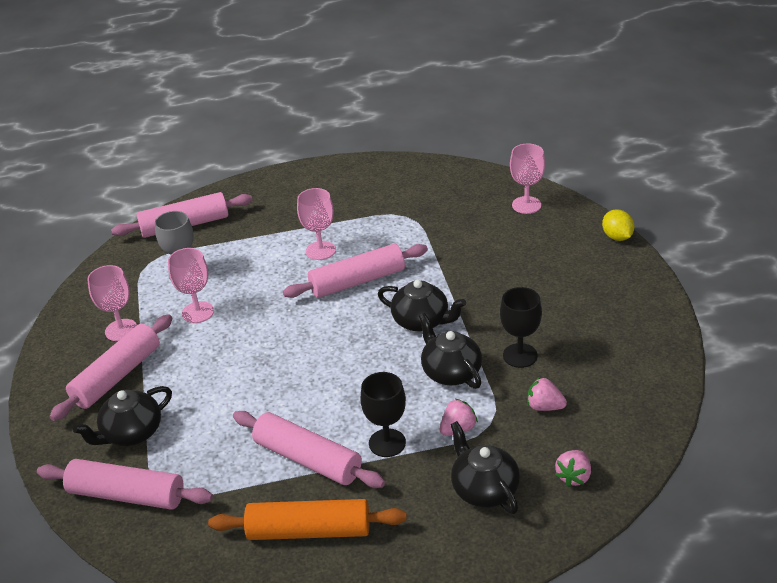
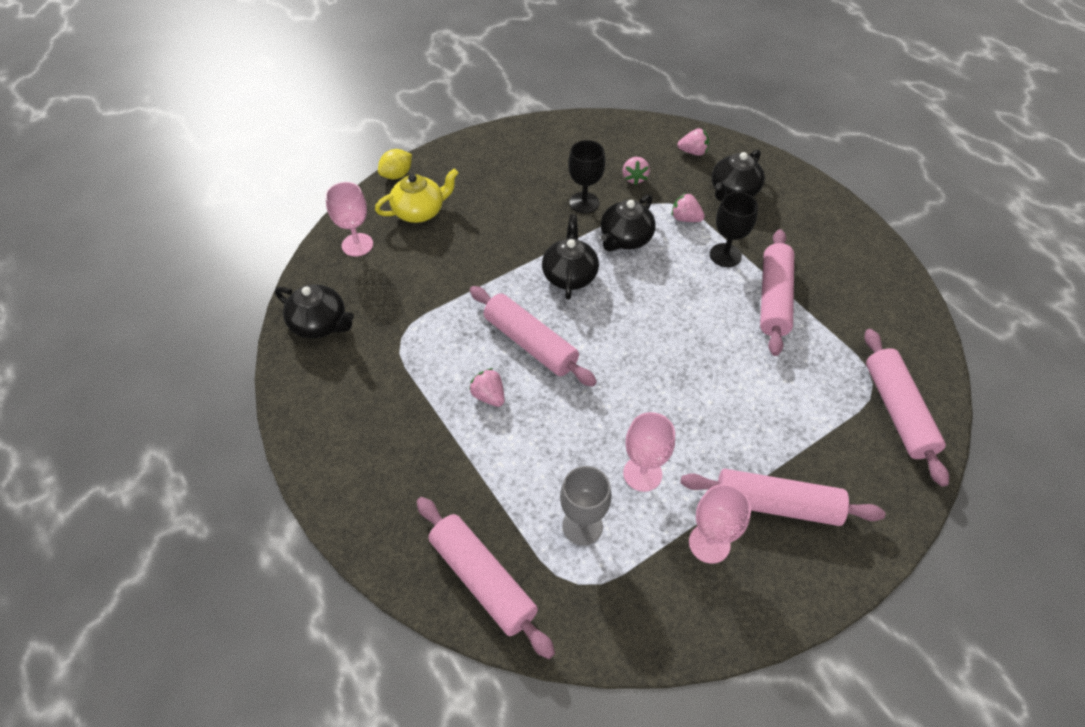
camera: 115 degrees left, 15 degrees up
(131, 433) = (835, 446): black teapot -> black teapot (320, 324)
(309, 530) = (836, 273): orange rolling pin -> none
(320, 250) = (489, 396): pink goblet -> pink strawberry
(555, 244) = (420, 211): none -> yellow teapot

